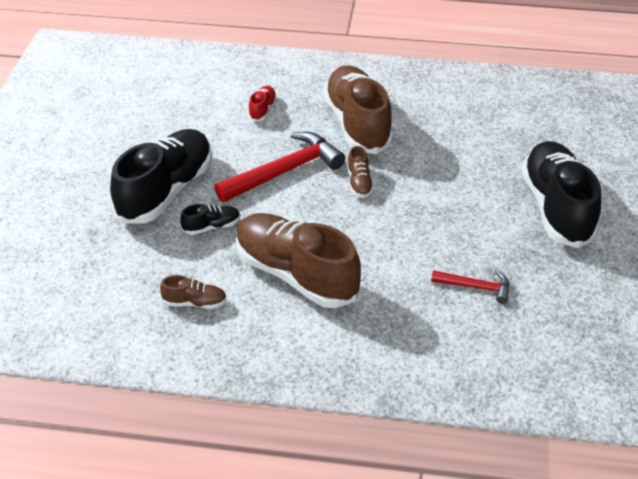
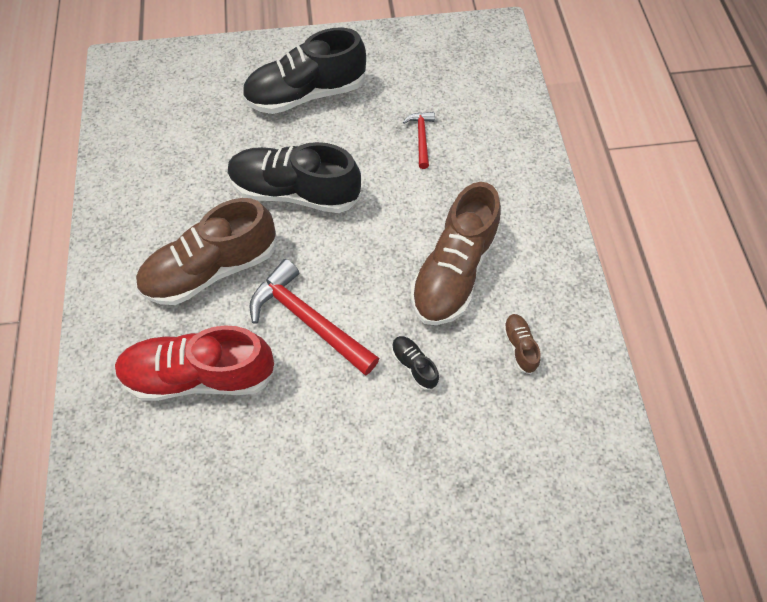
camera: 105 degrees left, 20 degrees up
(166, 191) = (372, 433): black shoe -> black shoe (295, 192)
(262, 110) = (200, 374): red shoe -> red shoe, size x2.38
(359, 183) = (310, 247): brown shoe -> none

